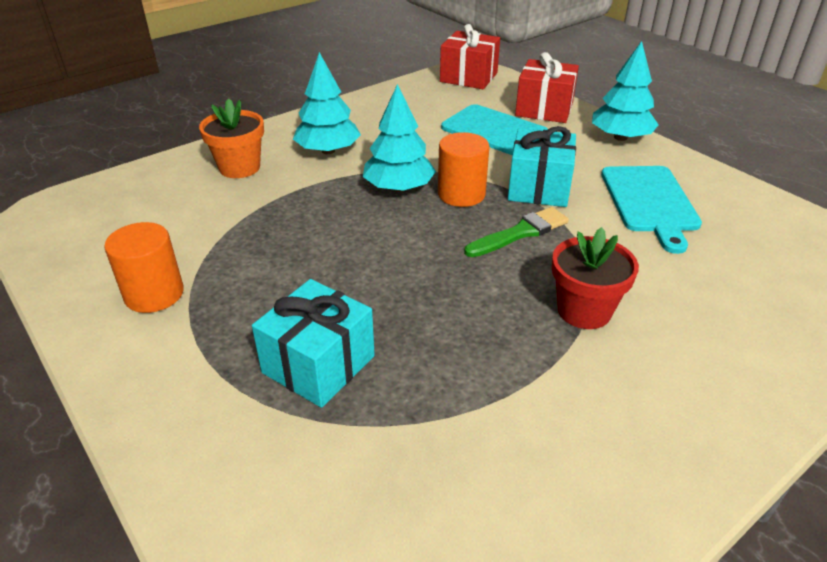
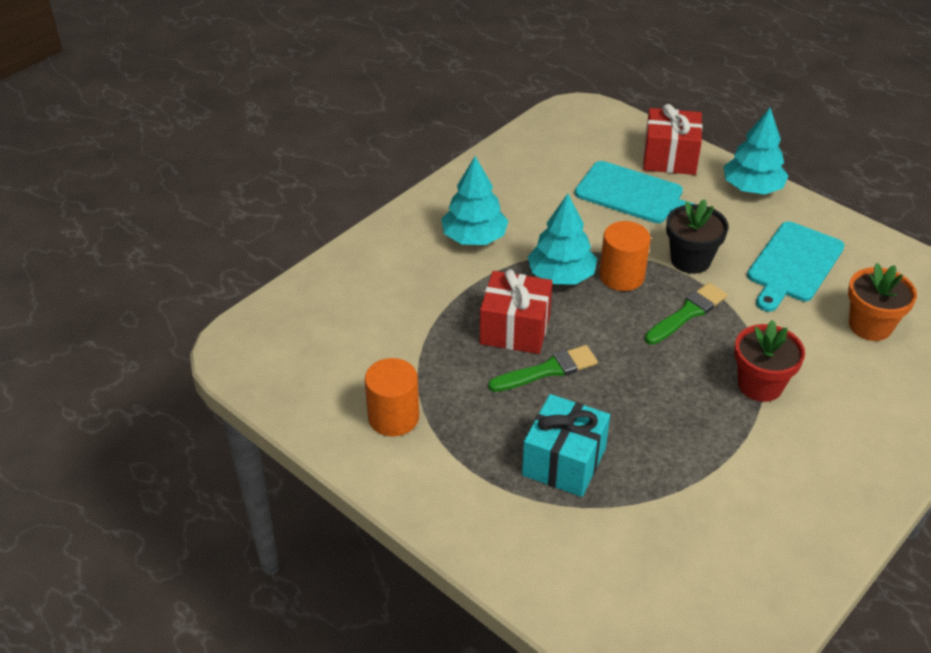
camera: 10 degrees left, 5 degrees up
(239, 167) = (397, 269): orange flower pot -> orange flower pot (870, 326)
(344, 268) = (547, 370): none -> green brush
(468, 77) = (579, 119): red gift -> red gift (515, 329)
(539, 188) = (690, 260): turquoise gift -> black flower pot
(650, 202) = (793, 265): turquoise cutting board -> turquoise cutting board turned 45 degrees clockwise

